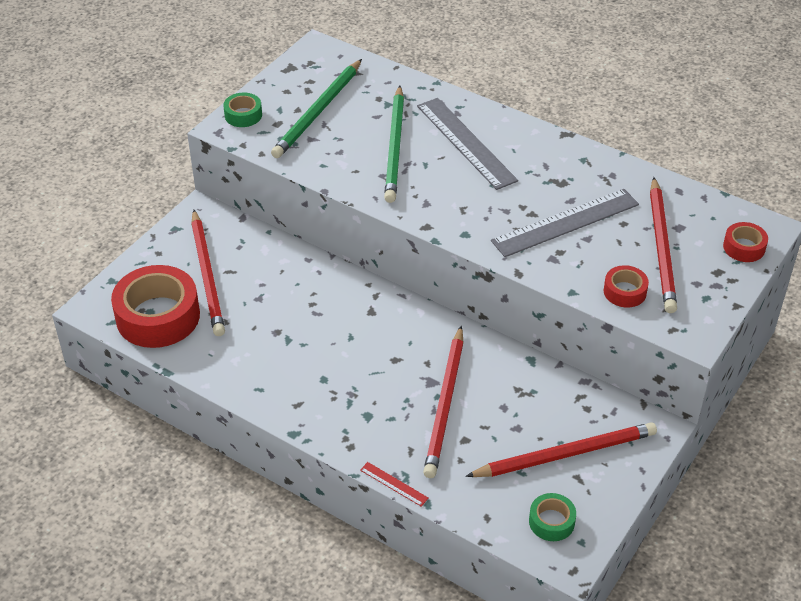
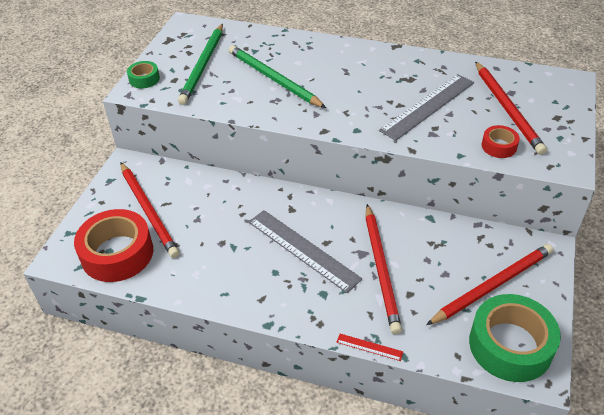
camera: 15 degrees left, 0 degrees up
(395, 147) = (273, 79): green pencil -> green pencil turned 150 degrees clockwise
(466, 143) = (325, 65): grey ruler -> grey ruler (303, 249)
(551, 522) = (510, 345): green tape -> green tape, size x2.08
(744, 247) = (564, 96): red tape -> none

